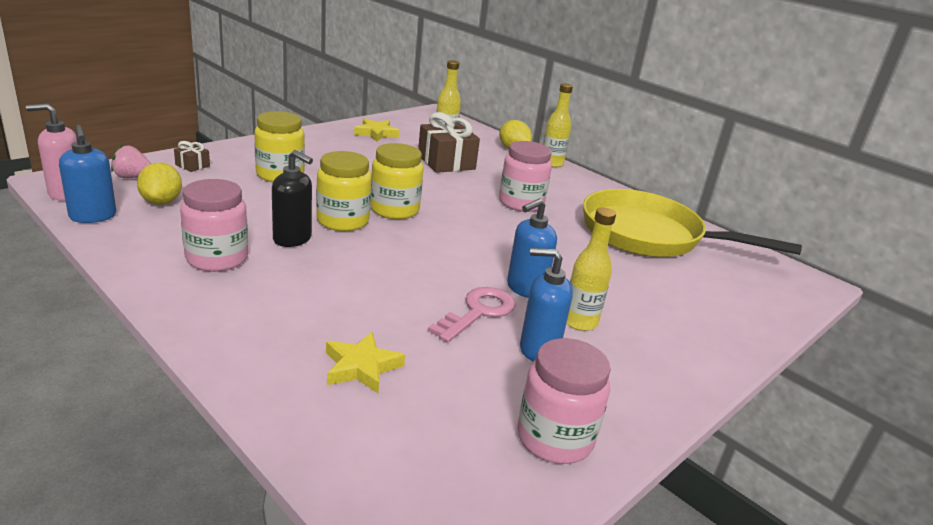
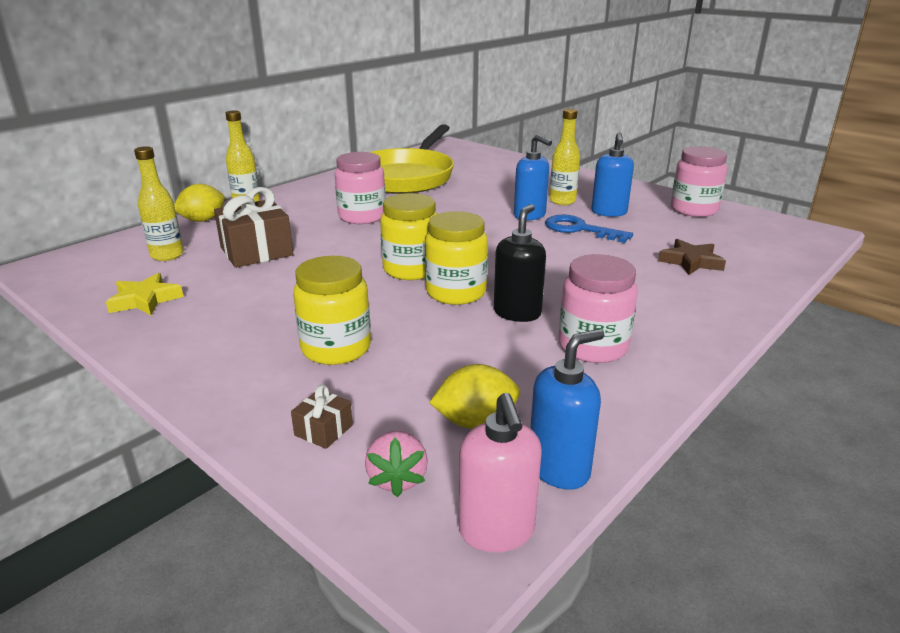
camera: 90 degrees left, 0 degrees up
(361, 367) = (691, 262): yellow star -> brown star
(478, 312) = (580, 229): pink key -> blue key

